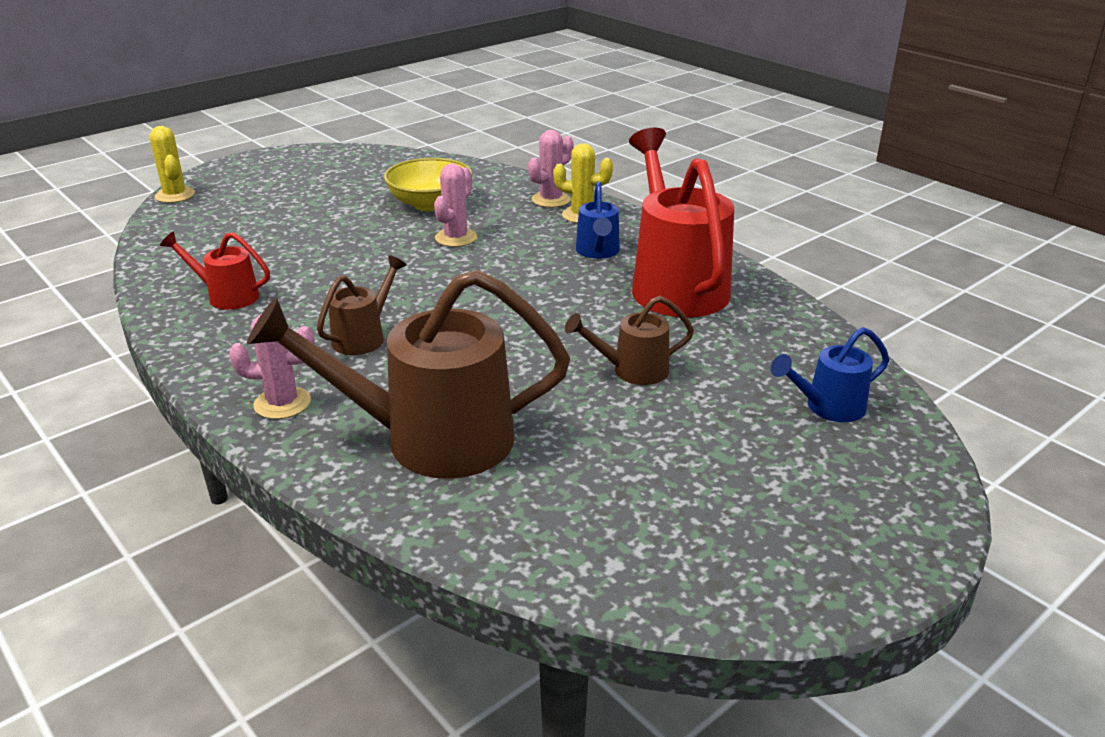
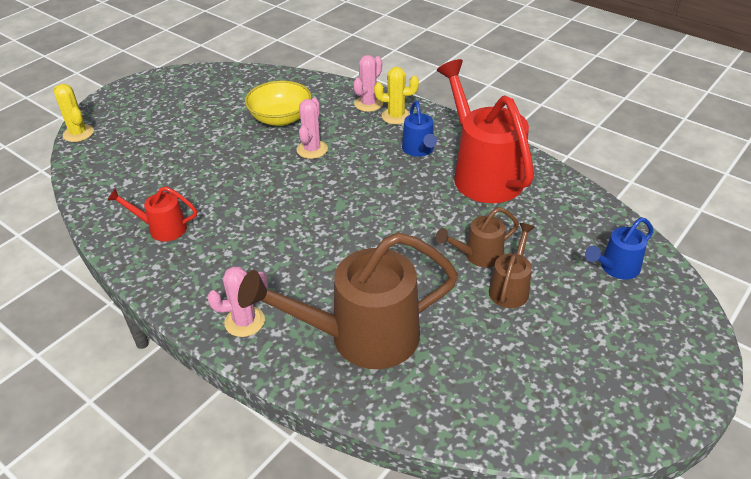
camera: 10 degrees left, 10 degrees up
(364, 337) = (280, 252): brown watering can -> brown watering can (510, 288)

